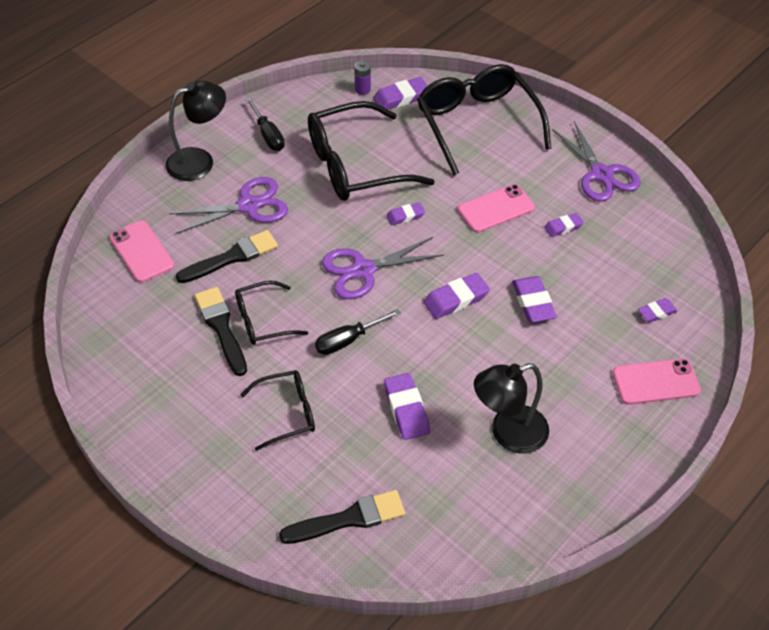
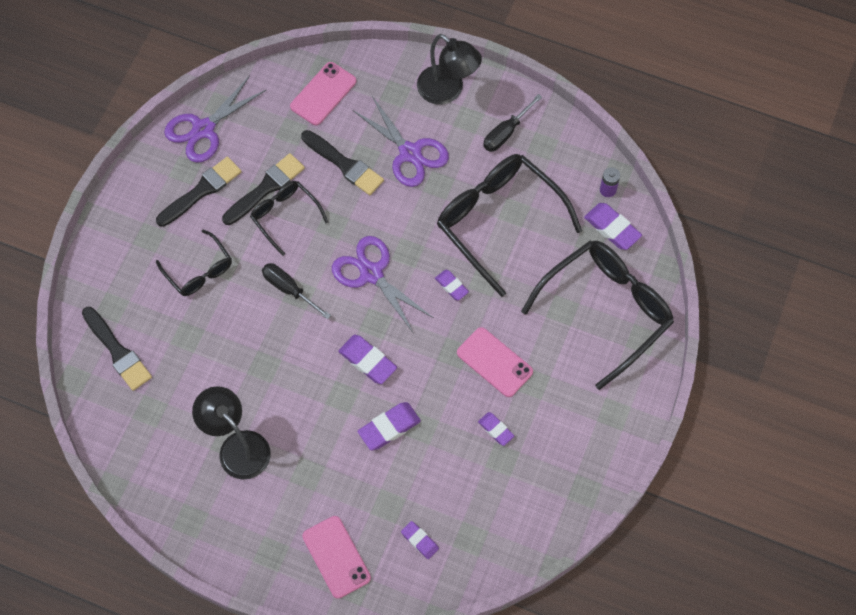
camera: 70 degrees right, 15 degrees up
(192, 385) = (201, 191): none -> black brush
(406, 409) = (234, 359): purple eraser -> none
(601, 174) = (585, 447): purple scissors -> purple scissors (204, 129)

